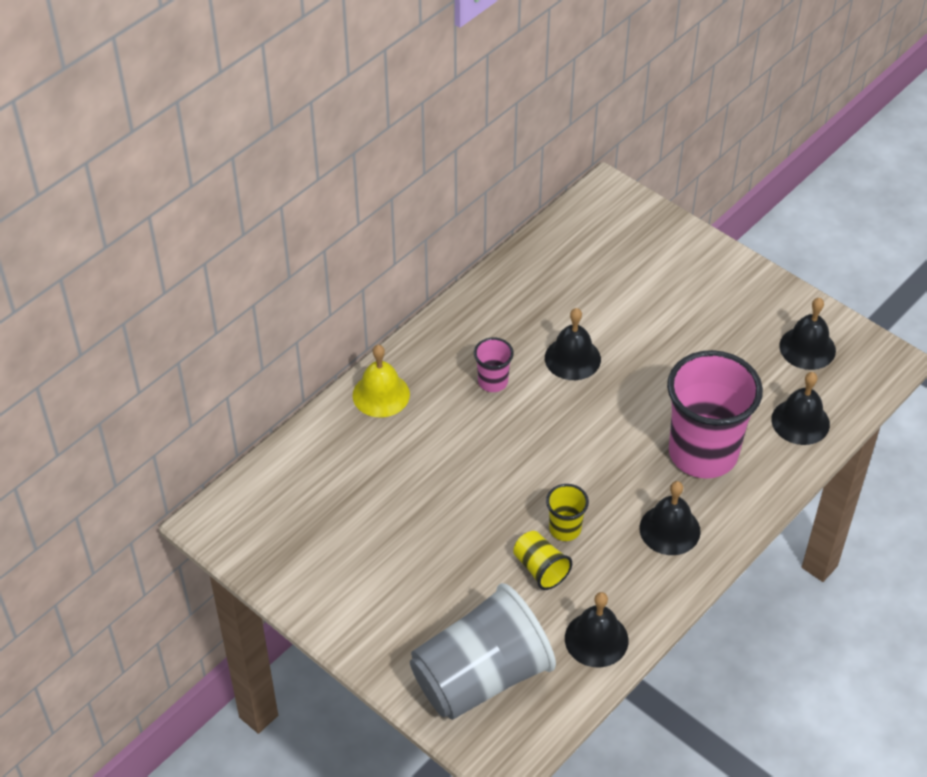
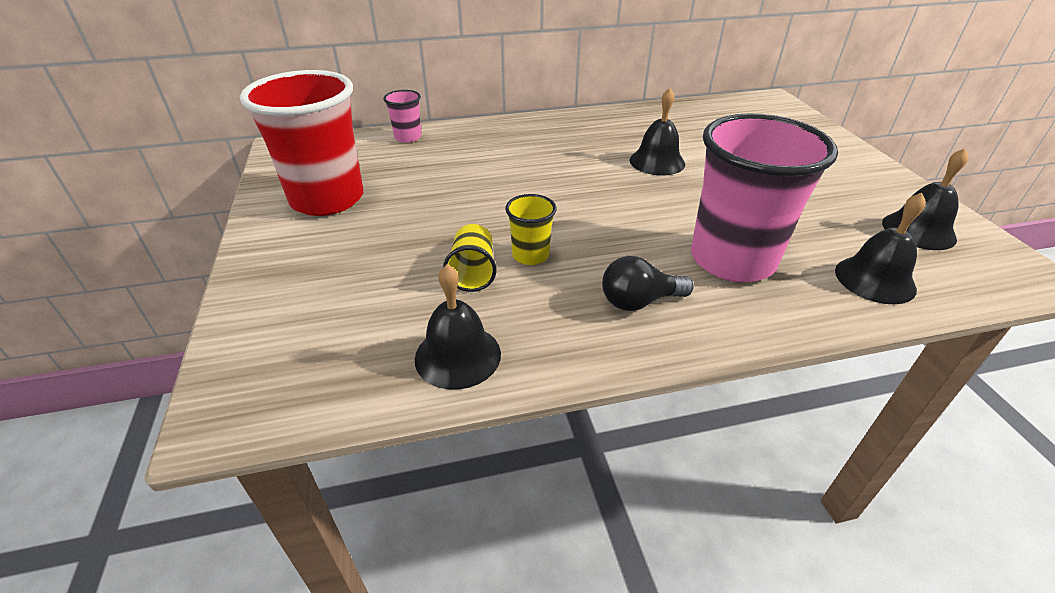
camera: 35 degrees right, 10 degrees down
(343, 562) = (327, 199): none -> red cup
(381, 394) = (483, 132): yellow bell -> none
(481, 677) = (309, 326): grey cup -> none
(493, 382) = (575, 152): pink cup -> pink cup (408, 137)
(669, 529) = (639, 301): black bell -> black light bulb

